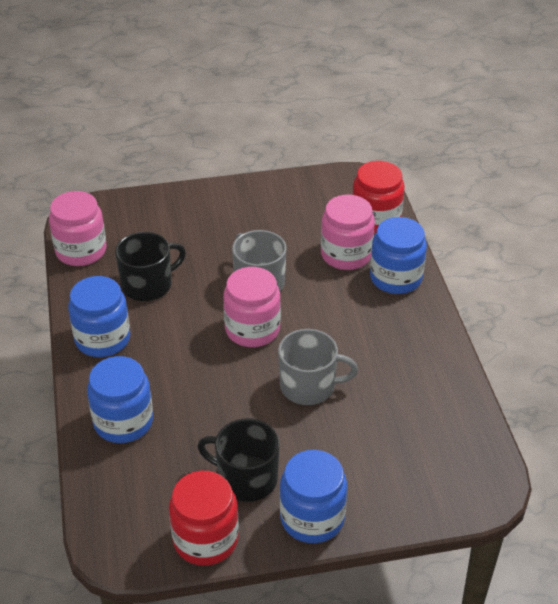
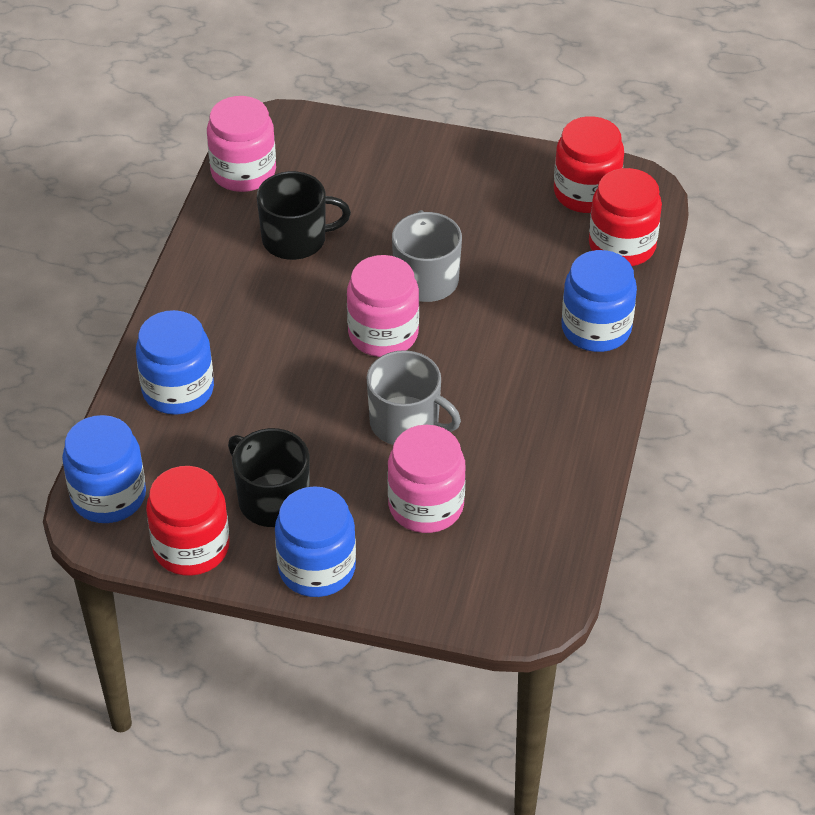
camera: 25 degrees right, 5 degrees up
(102, 339) = (208, 287): blue jar -> blue jar (108, 496)
(330, 193) = (586, 193): none -> red jar
(346, 254) = (554, 279): pink jar -> pink jar (426, 505)

